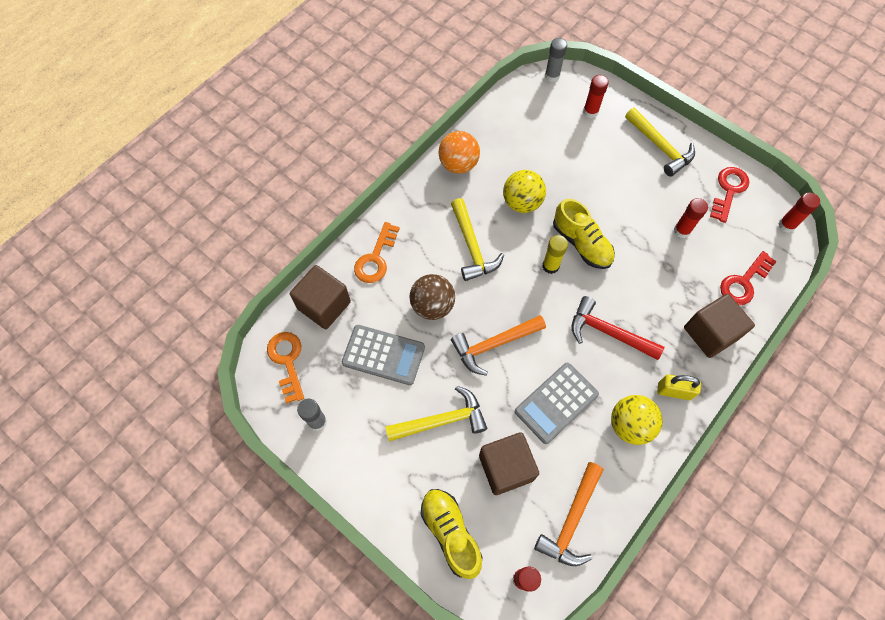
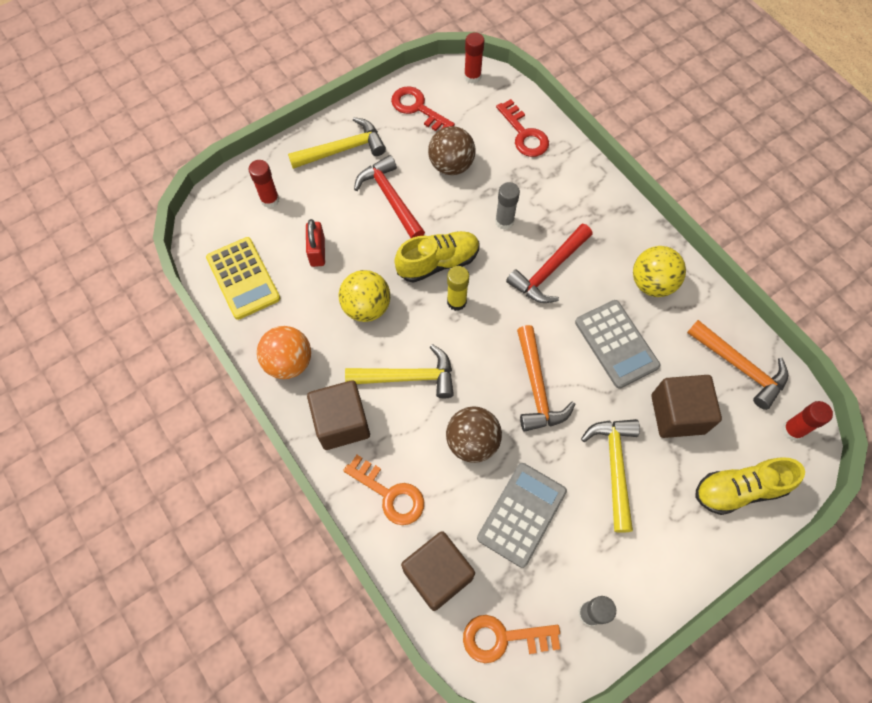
camera: 75 degrees left, 0 degrees up
(516, 115) = (243, 278): none -> yellow calculator
(552, 76) = (202, 223): grey glue stick -> grey glue stick (504, 221)
(557, 156) = (317, 251): none -> red padlock
(628, 193) = (390, 198): none -> red hammer
(674, 391) = (624, 233): yellow padlock -> none
(682, 230) = (451, 165): red glue stick -> brown ball
(710, 333) = (571, 181): brown cube -> brown cube (342, 423)

